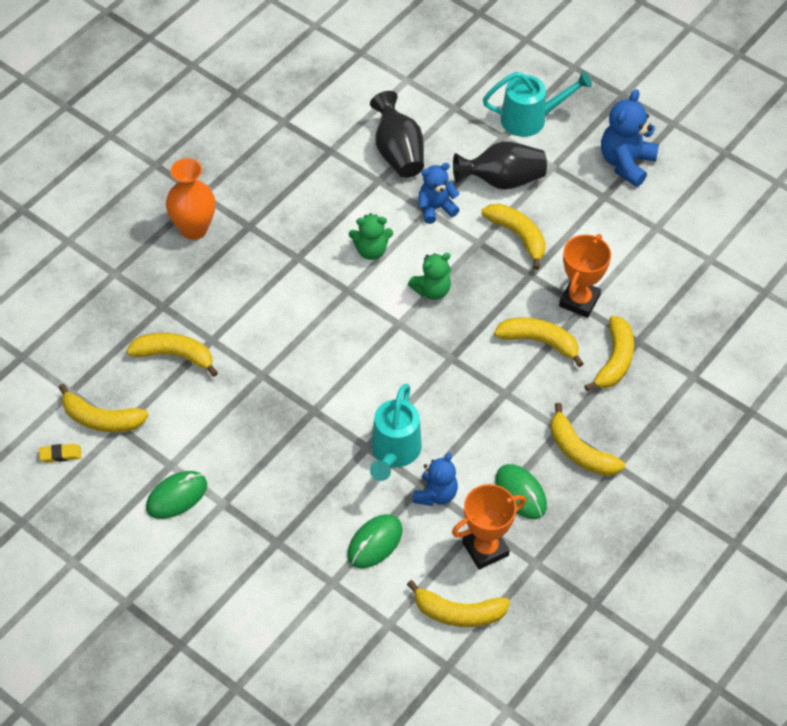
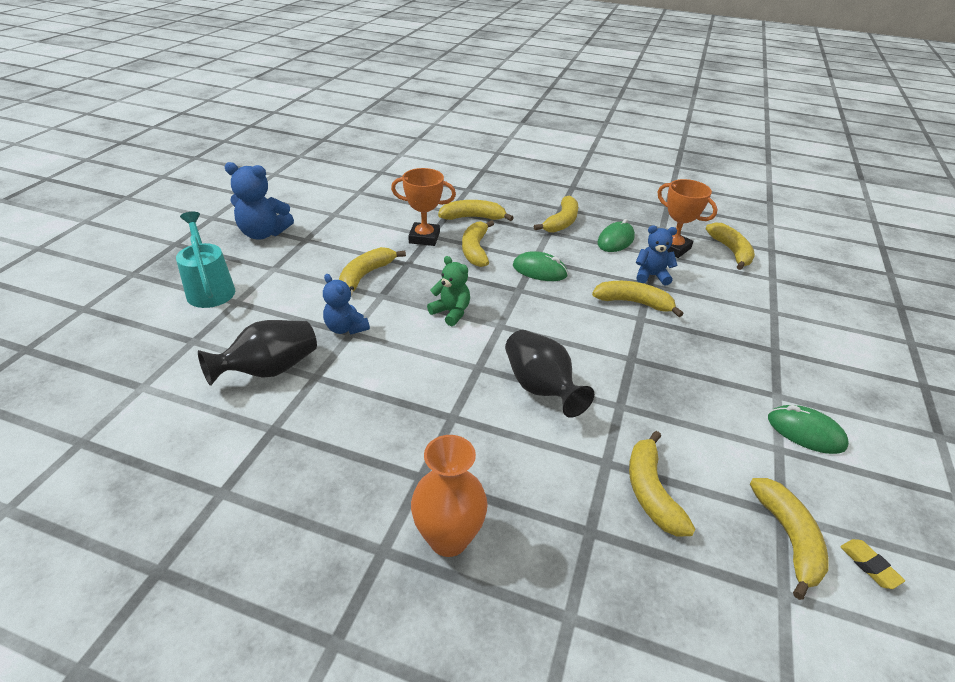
camera: 110 degrees left, 15 degrees down
(371, 250) = (419, 361): green teddy bear -> none
(375, 543) = (720, 297): green mouse -> green mouse (539, 270)
(394, 452) = (633, 303): turquoise watering can -> yellow banana
(502, 180) = (298, 293): black vase -> black vase (540, 388)

